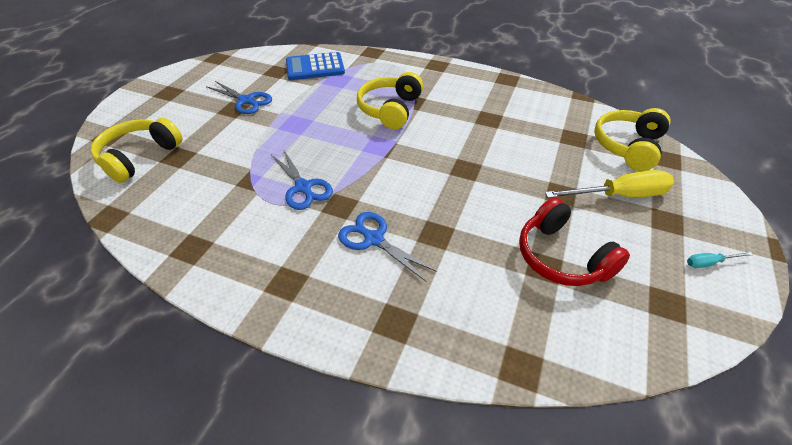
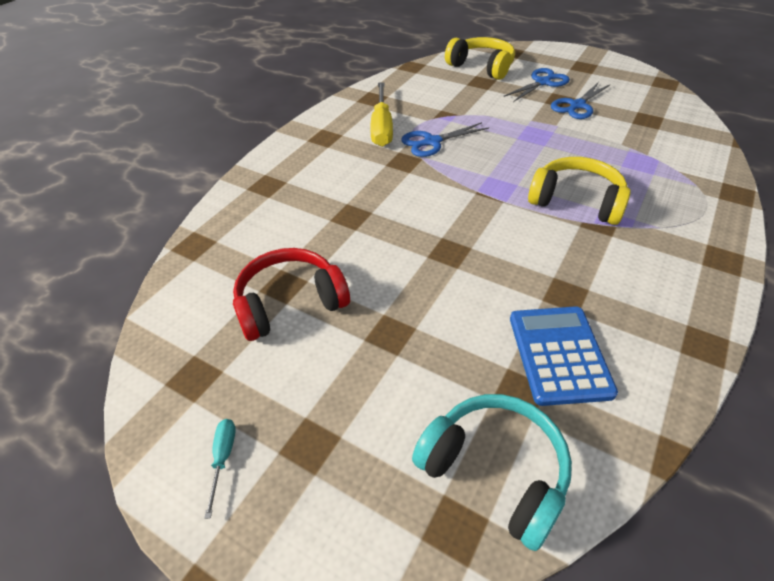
camera: 100 degrees right, 0 degrees up
(315, 67) = (668, 145): blue calculator -> blue calculator (559, 354)
(374, 239) = (356, 179): blue scissors -> blue scissors (542, 82)
(619, 195) = (373, 402): yellow screwdriver -> yellow screwdriver (381, 127)
(628, 146) = (495, 471): yellow headphones -> turquoise headphones

